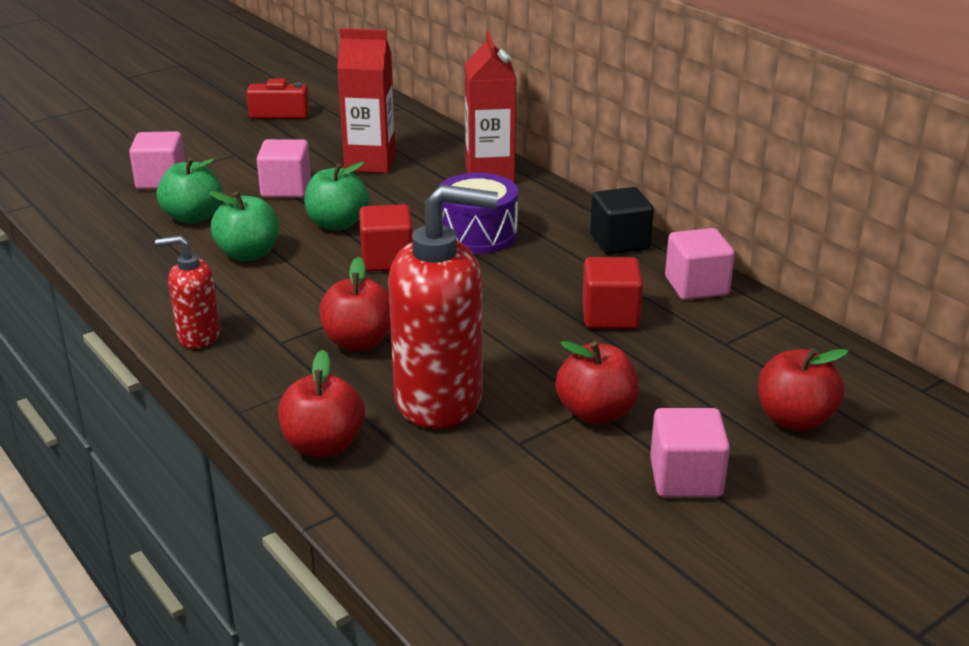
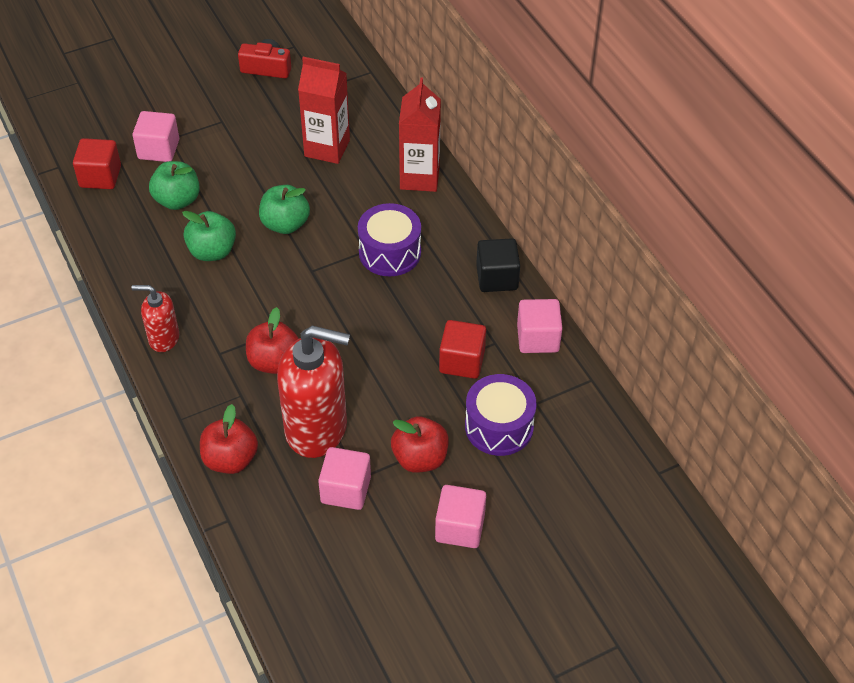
camera: 10 degrees right, 20 degrees up
(286, 189) = (254, 174): pink cube -> pink cube (346, 490)
(387, 260) = (314, 273): red cube -> red cube (100, 176)
(688, 370) = (499, 426): none -> purple drum
(794, 419) = (554, 486): red apple -> none

